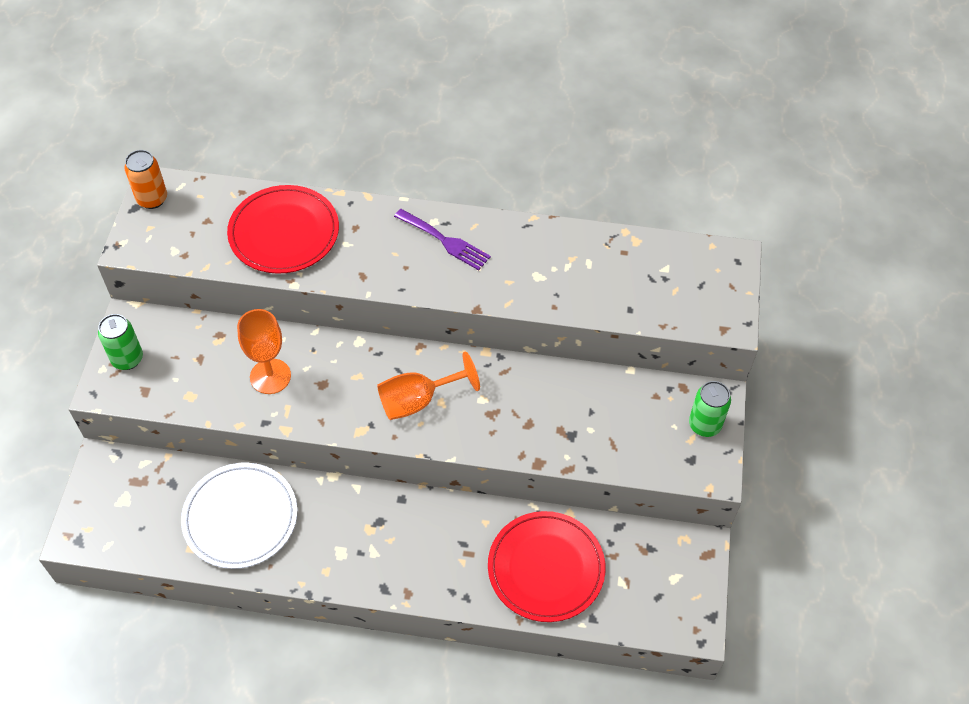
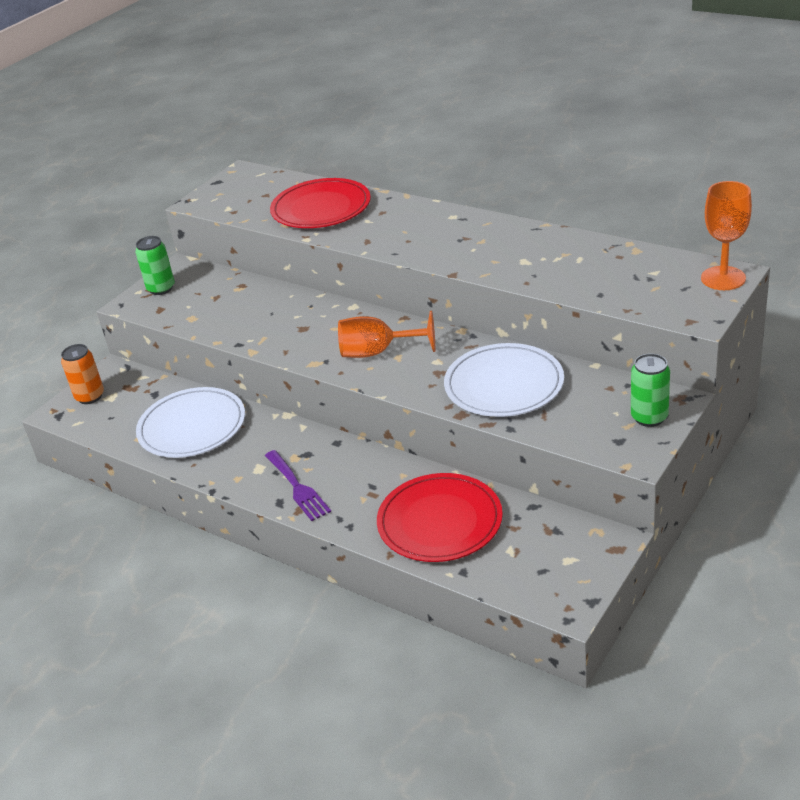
camera: 30 degrees right, 20 degrees down
(152, 199) = (233, 178): orange can -> orange can (90, 396)
(270, 376) = (263, 316): orange goblet -> orange goblet (723, 278)
(445, 241) = (454, 229): purple fork -> purple fork (298, 488)
(560, 415) = (504, 385): none -> white plate

